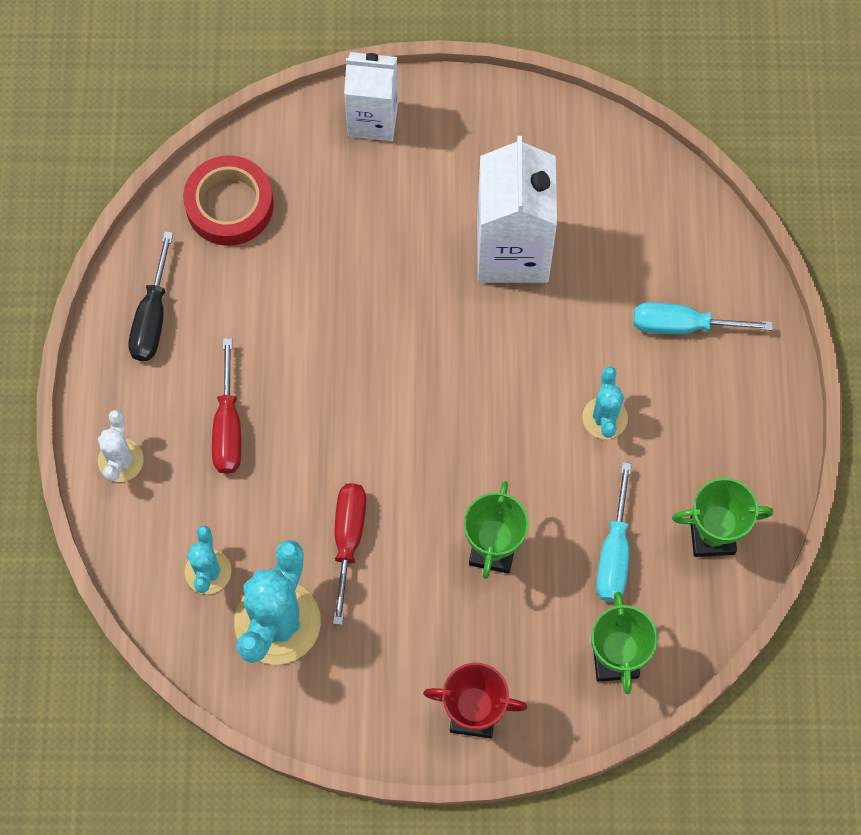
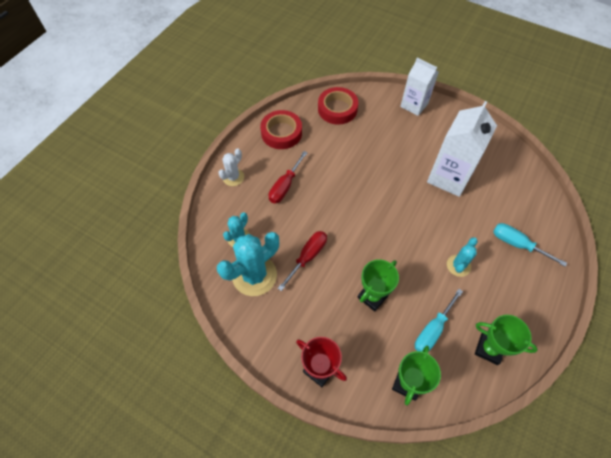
camera: 30 degrees right, 10 degrees down
(152, 316) = (281, 133): black screwdriver -> red tape

